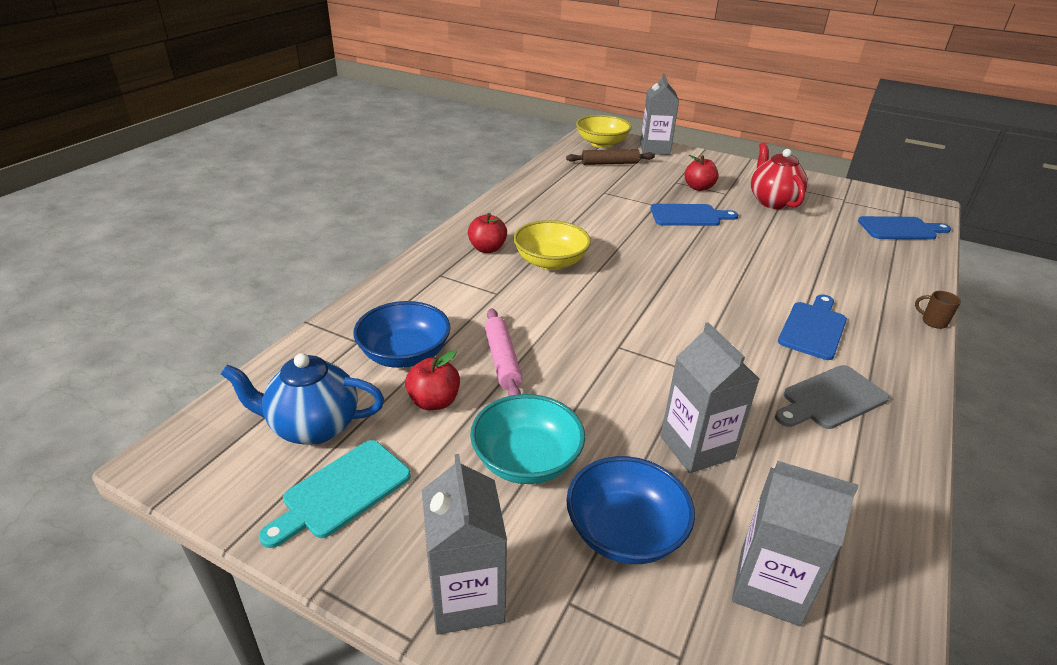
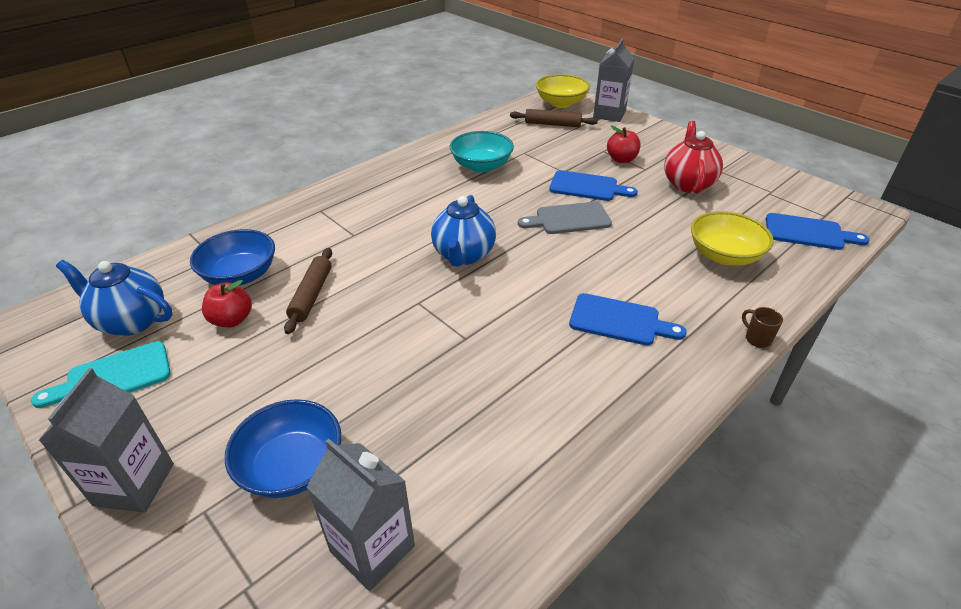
camera: 20 degrees right, 5 degrees up
(487, 249) = (377, 192): red apple -> none
(502, 360) = (311, 295): pink rolling pin -> brown rolling pin
(526, 460) = (263, 386): turquoise bowl -> turquoise bowl (481, 166)
(550, 262) = (421, 213): yellow bowl -> yellow bowl (724, 255)
(625, 295) = (463, 255): none -> blue teapot
(696, 447) = (412, 409): grey carton -> none
(813, 328) = (619, 321): blue cutting board -> blue cutting board turned 60 degrees clockwise
(831, 399) = (577, 393): grey cutting board -> grey cutting board (569, 219)

